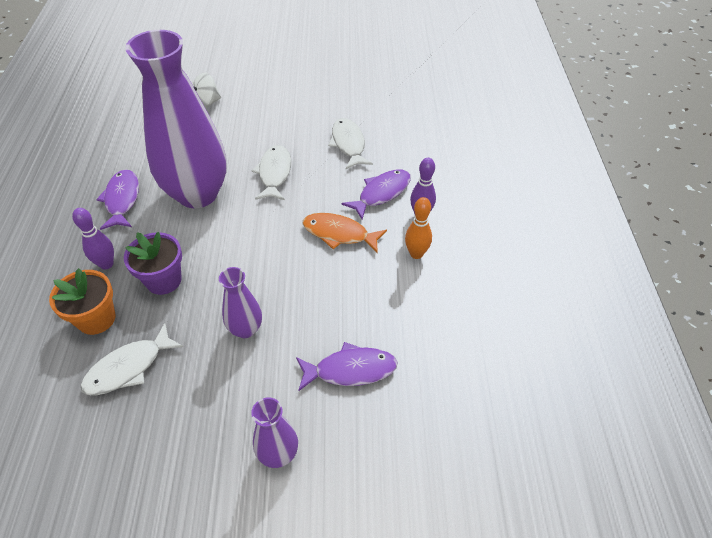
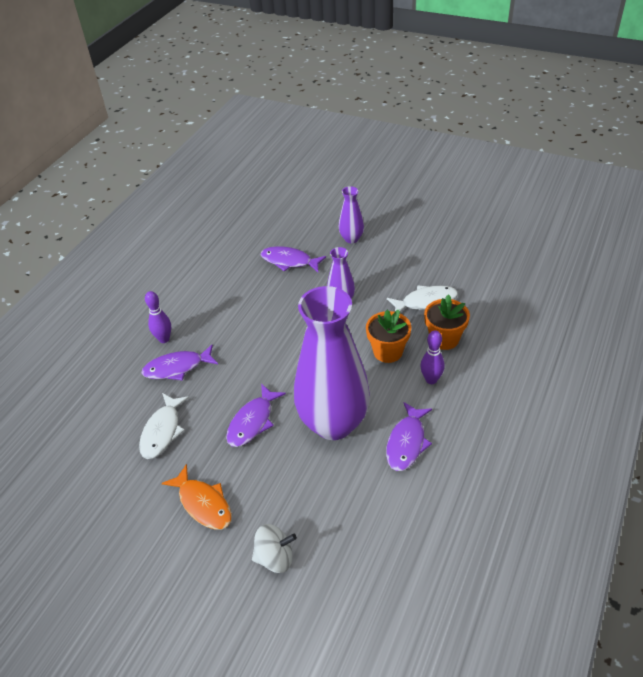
camera: 150 degrees left, 5 degrees down
(163, 280) = (388, 351): purple flower pot -> orange flower pot
(274, 173) = (252, 421): white fish -> purple fish
(339, 234) = (236, 344): orange fish -> orange fish (203, 503)
(416, 254) = (194, 312): orange bowling pin -> none

